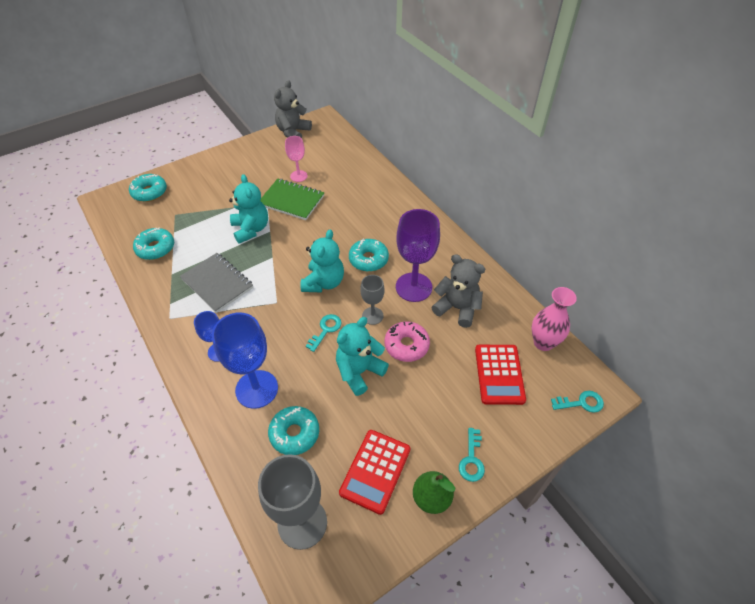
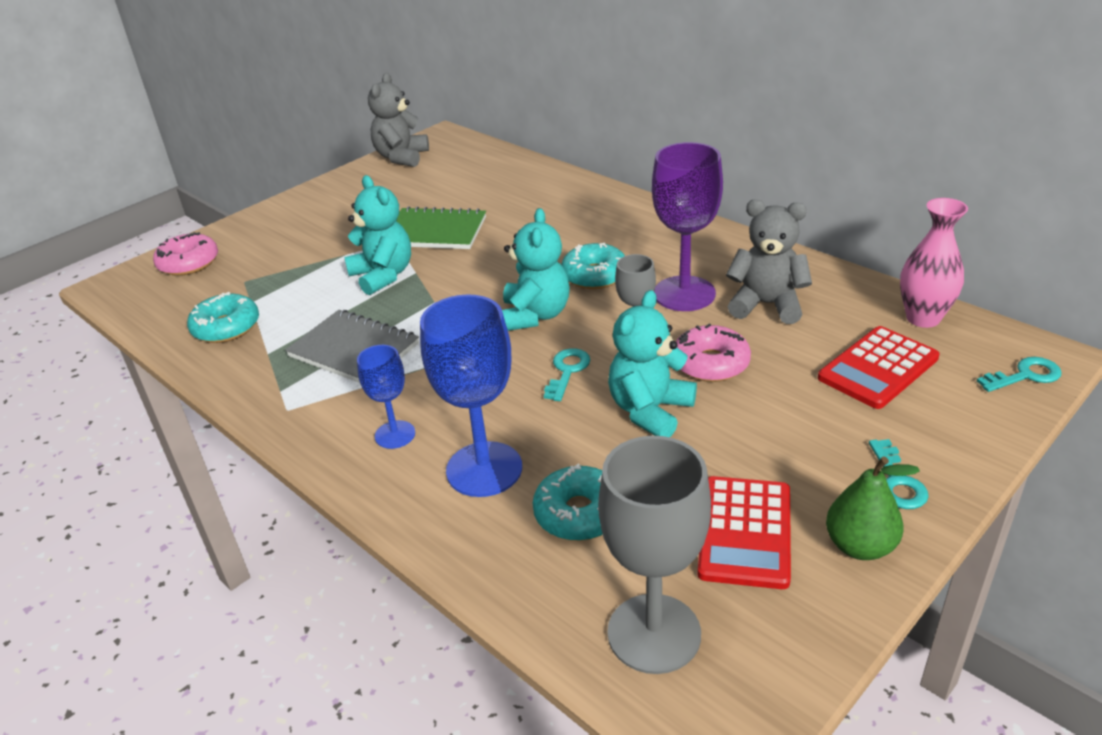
camera: 10 degrees left, 15 degrees down
(149, 192) = (189, 263): turquoise donut -> pink donut
(298, 176) = (433, 203): pink goblet -> none
(499, 374) = (878, 368): red calculator -> red calculator turned 60 degrees clockwise

